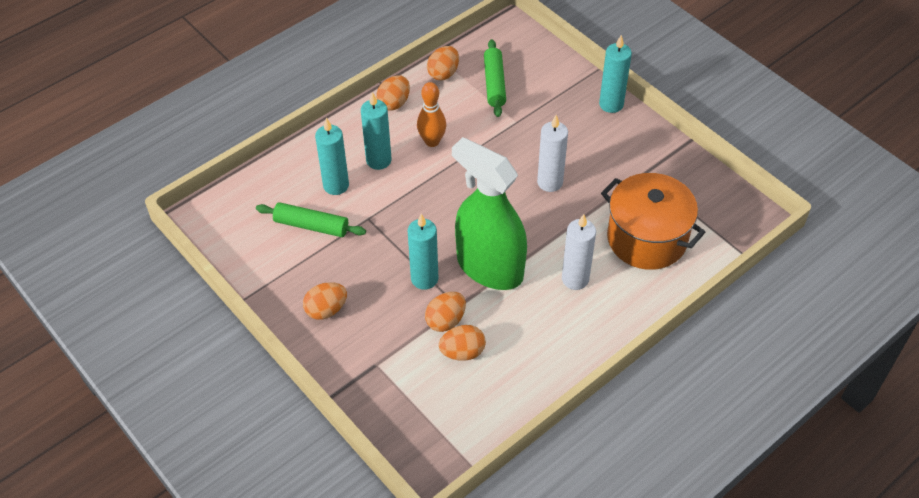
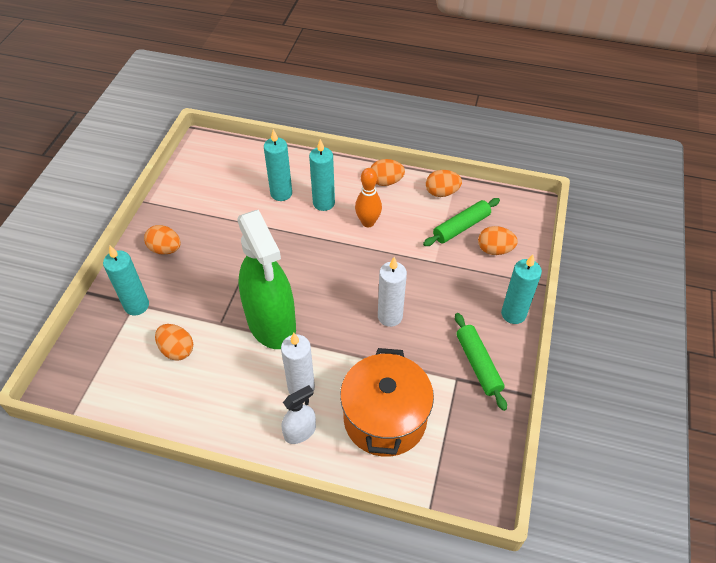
camera: 55 degrees right, 0 degrees up
(311, 226) = (235, 201): green rolling pin -> green rolling pin (478, 364)
(424, 279) = (232, 289): turquoise candle -> turquoise candle (136, 305)
(446, 321) = (200, 323): orange egg -> orange egg (494, 250)
(489, 267) = (271, 323): green spray bottle -> green spray bottle turned 150 degrees clockwise
(618, 301) = (300, 432): none -> white spray bottle

